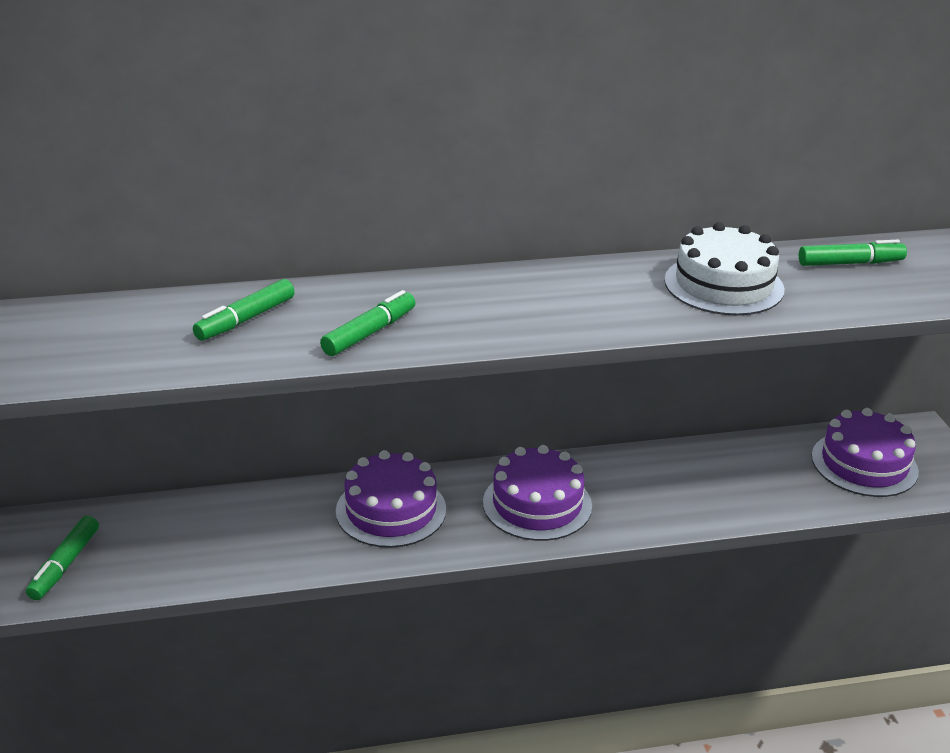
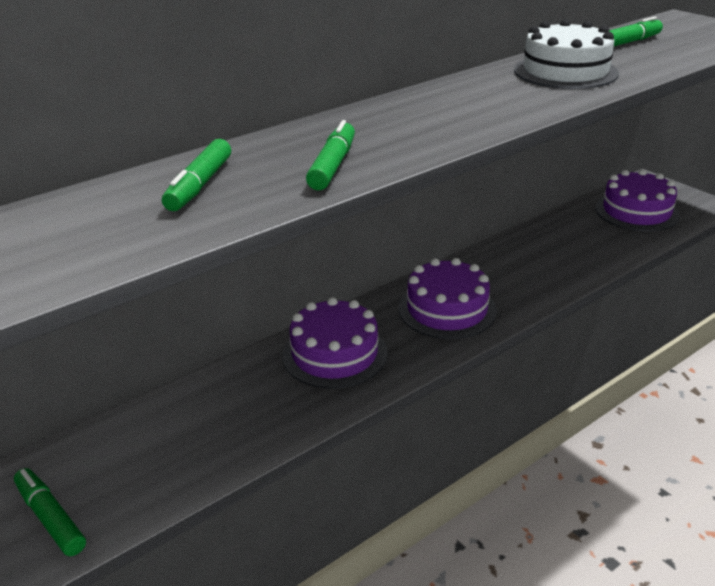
camera: 25 degrees left, 0 degrees up
(64, 565) = (51, 518): green marker -> green marker turned 150 degrees clockwise

